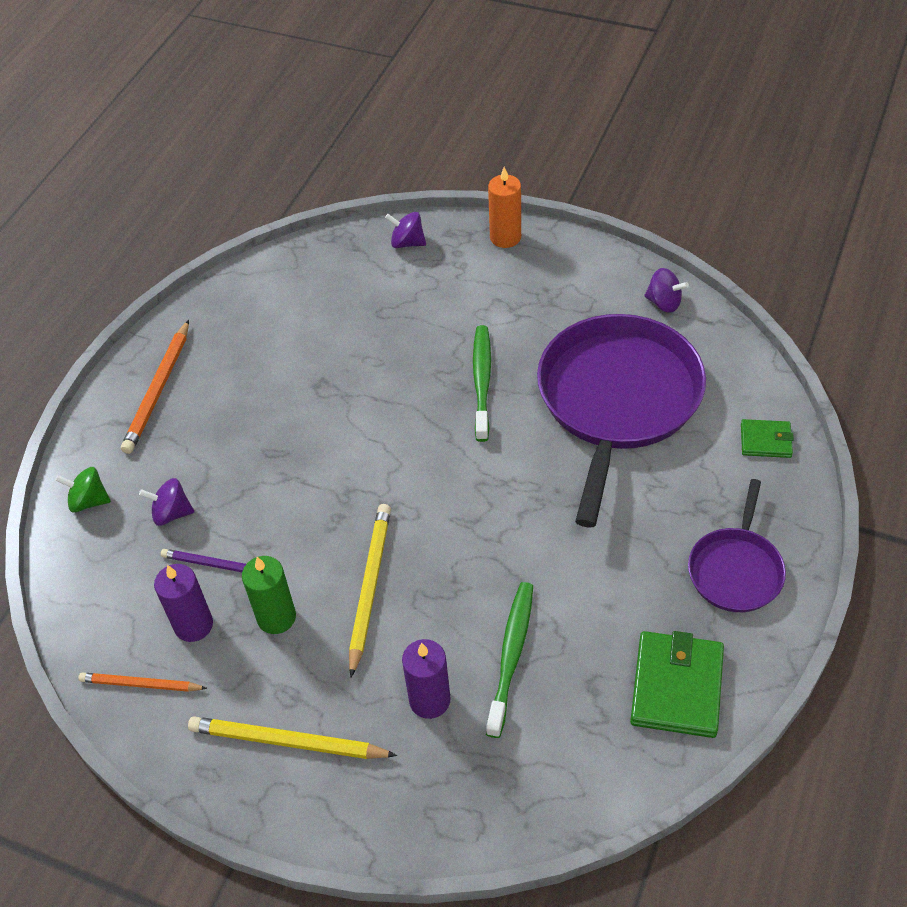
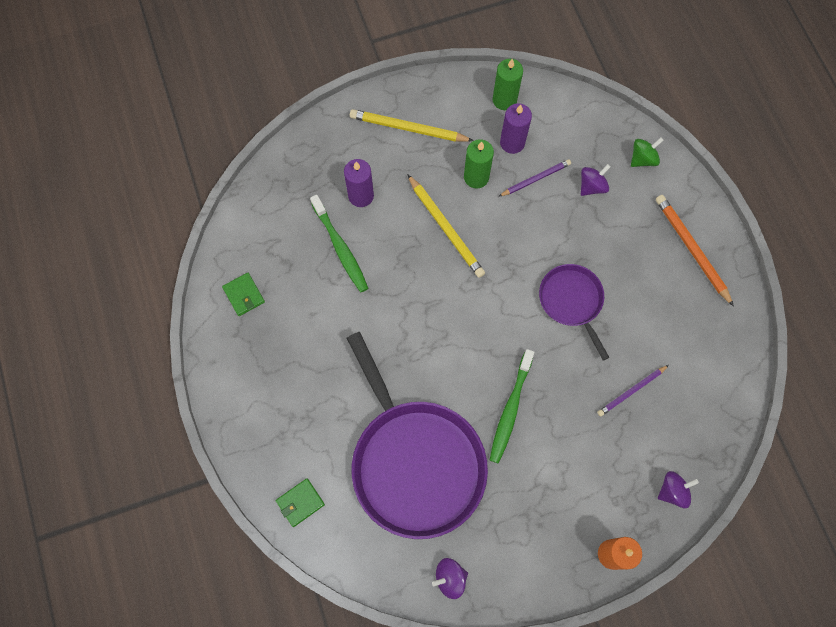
camera: 135 degrees right, 20 degrees up
(141, 684) = (504, 100): orange pencil -> green candle
(288, 741) = (408, 128): yellow pencil -> yellow pencil turned 135 degrees counterclockwise
(356, 324) = (631, 391): none -> purple pencil
(482, 381) = (510, 409): green toothbrush -> green toothbrush turned 60 degrees clockwise
(676, 687) = (244, 295): green wallet -> green wallet, size x0.56
(736, 569) = (258, 390): purple pan -> purple pan (572, 301)

